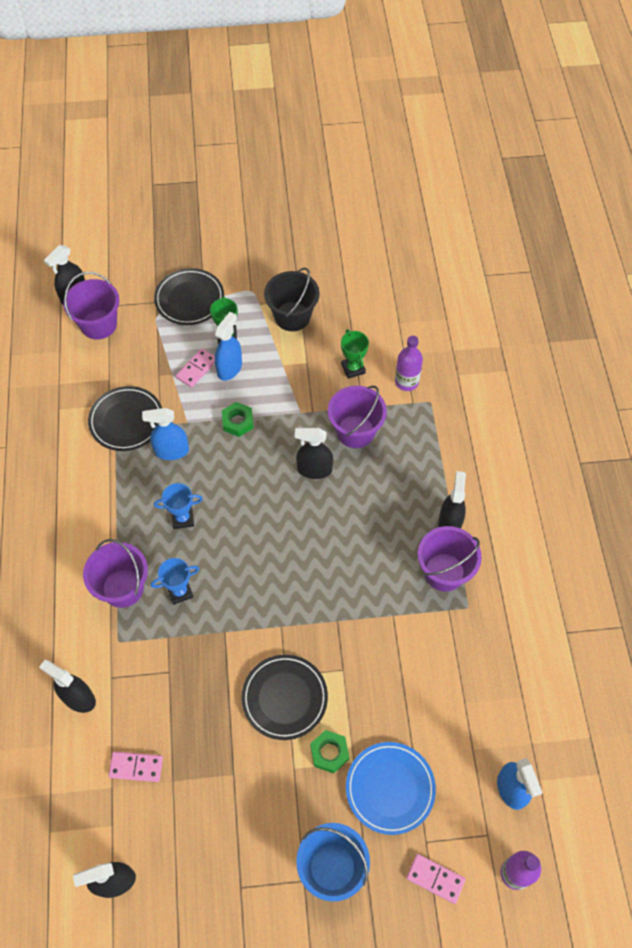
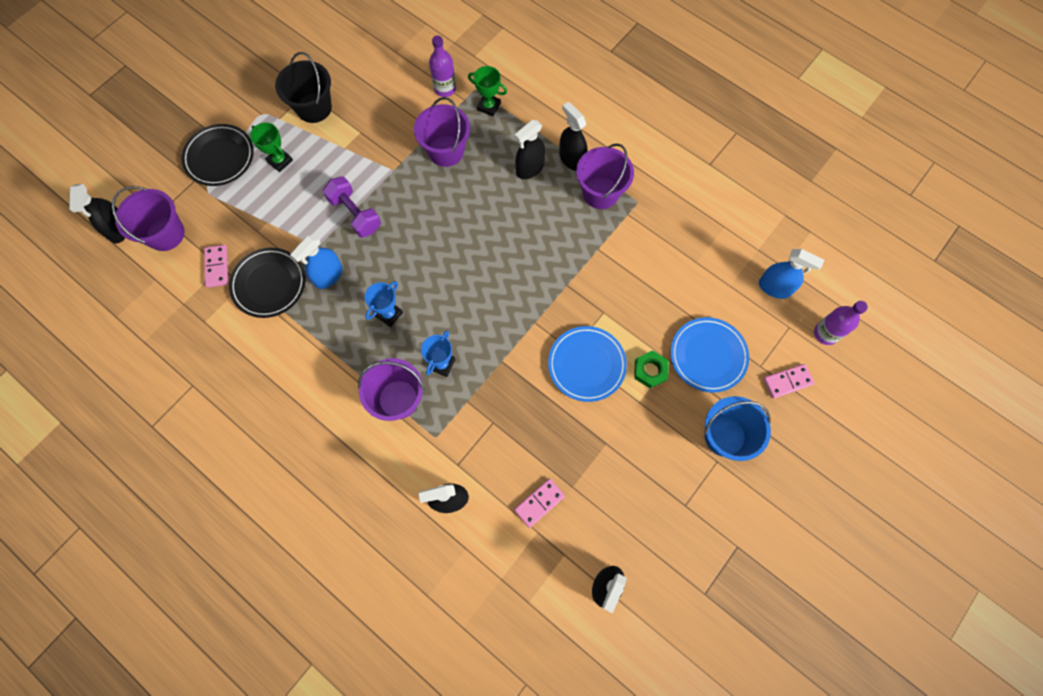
camera: 45 degrees left, 10 degrees up
(197, 369) = (282, 203): pink domino -> pink domino (217, 267)
(229, 368) = (307, 182): blue spray bottle -> none
(238, 422) = (355, 214): green nut -> purple dumbbell
(284, 698) = (586, 365): black plate -> blue plate
(314, 470) = (445, 200): black spray bottle -> black spray bottle (530, 168)
(353, 369) = (398, 109): green trophy -> green trophy (489, 106)

